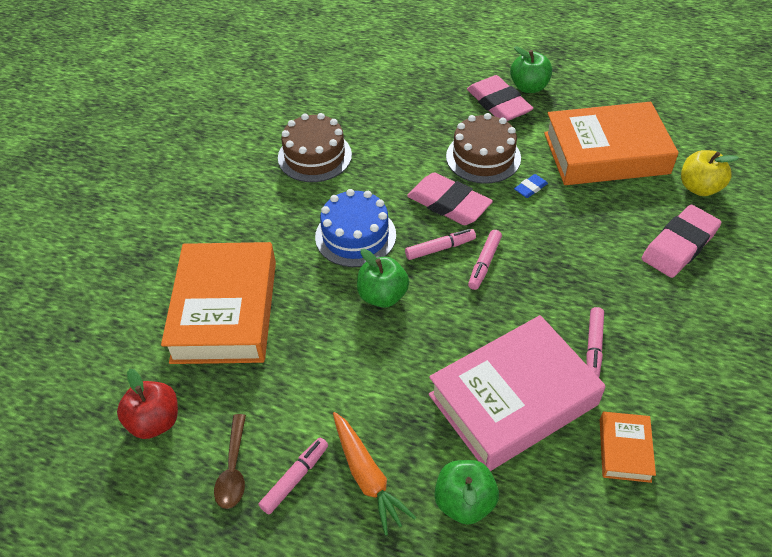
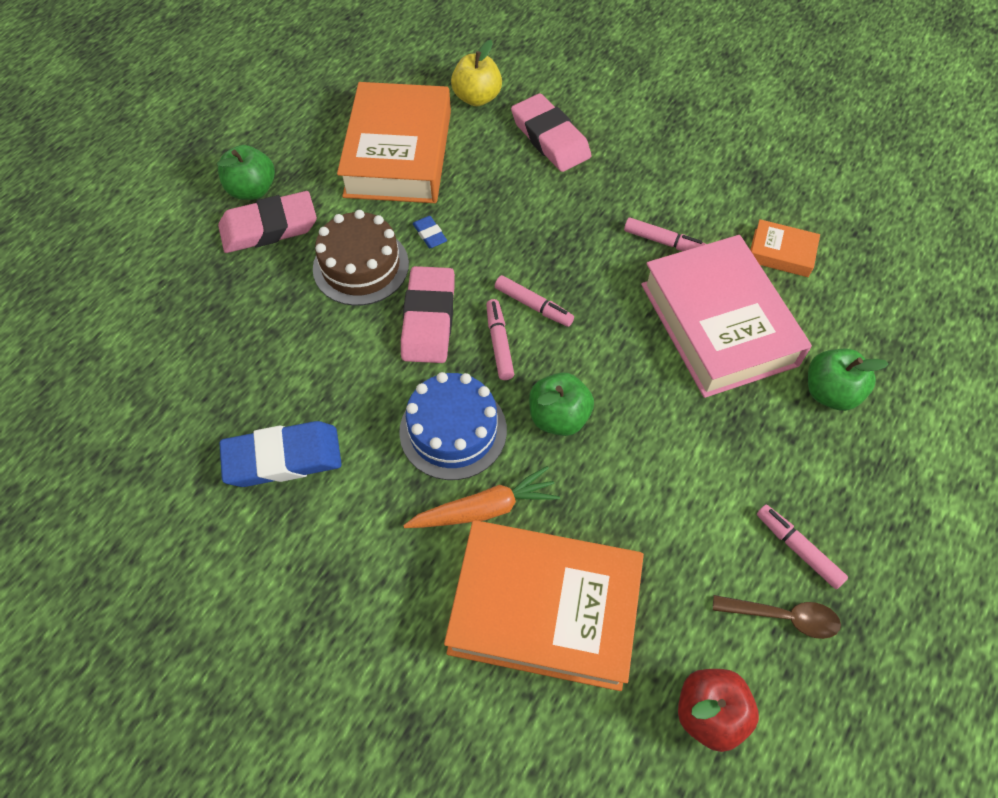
camera: 80 degrees left, 10 degrees up
(314, 156) = (283, 458): brown cake -> blue eraser
(367, 476) = (798, 475): orange carrot -> orange carrot (485, 509)
(448, 203) = (428, 319): pink eraser -> pink eraser turned 45 degrees counterclockwise

